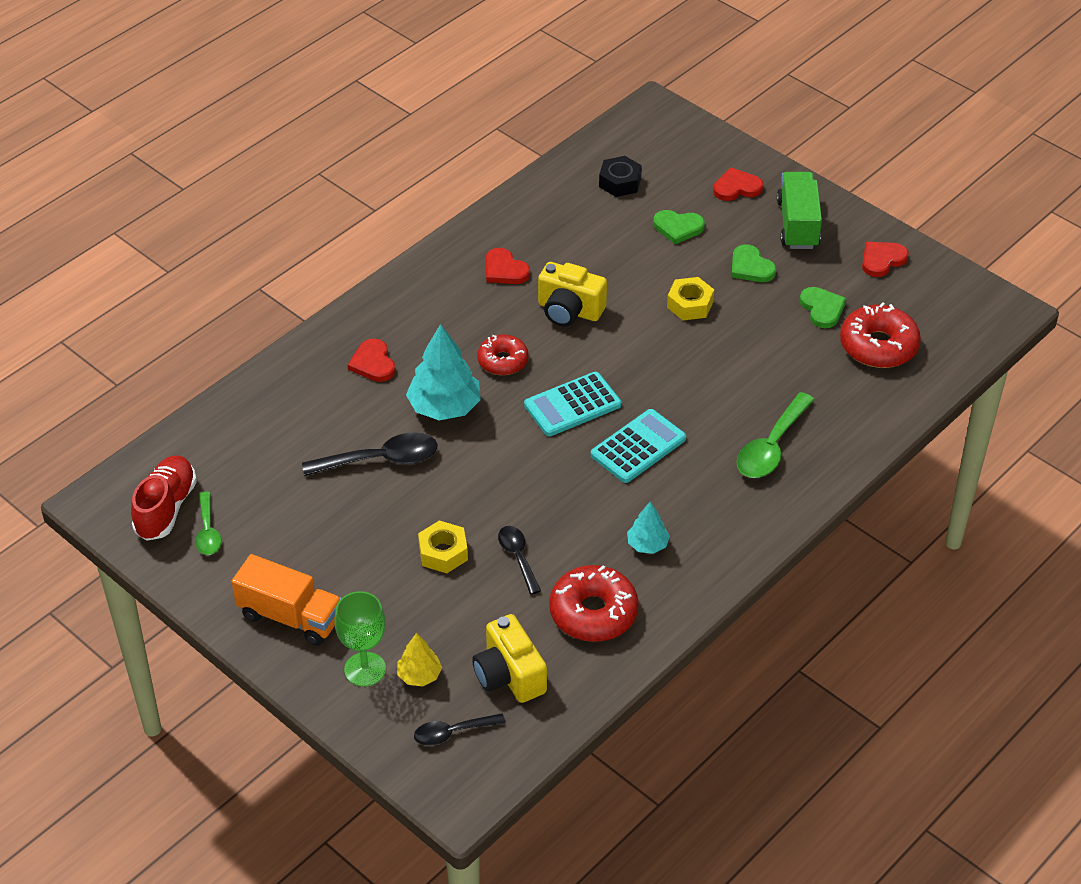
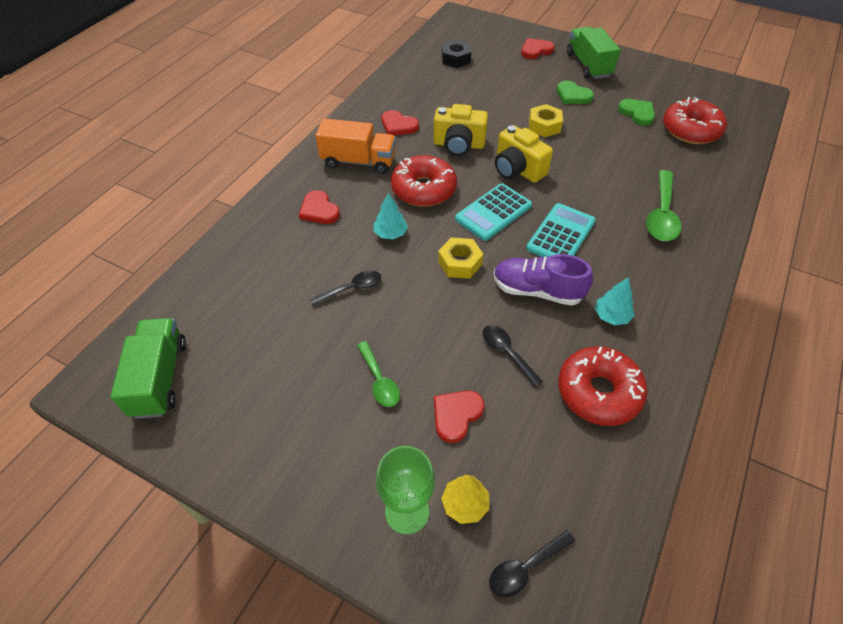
camera: 15 degrees left, 5 degrees up
(166, 508) = (160, 378): red shoe -> green truck
(208, 531) = (206, 393): green spoon -> green spoon (379, 380)
(290, 616) = (312, 468): orange truck -> orange truck (358, 161)
(381, 460) = (352, 289): black spoon -> black spoon, size x0.61
(443, 553) = (438, 364): yellow nut -> yellow nut (460, 263)
(444, 407) = (390, 233): turquoise tree -> turquoise tree, size x0.54
(503, 361) = (423, 189): red donut -> red donut, size x1.56
(509, 675) = (553, 480): yellow camera -> yellow camera (517, 169)
(580, 502) = (537, 291): none -> purple shoe
(678, 228) = (509, 79): green heart -> none
(882, 260) = (656, 77): red heart -> red heart (456, 415)

